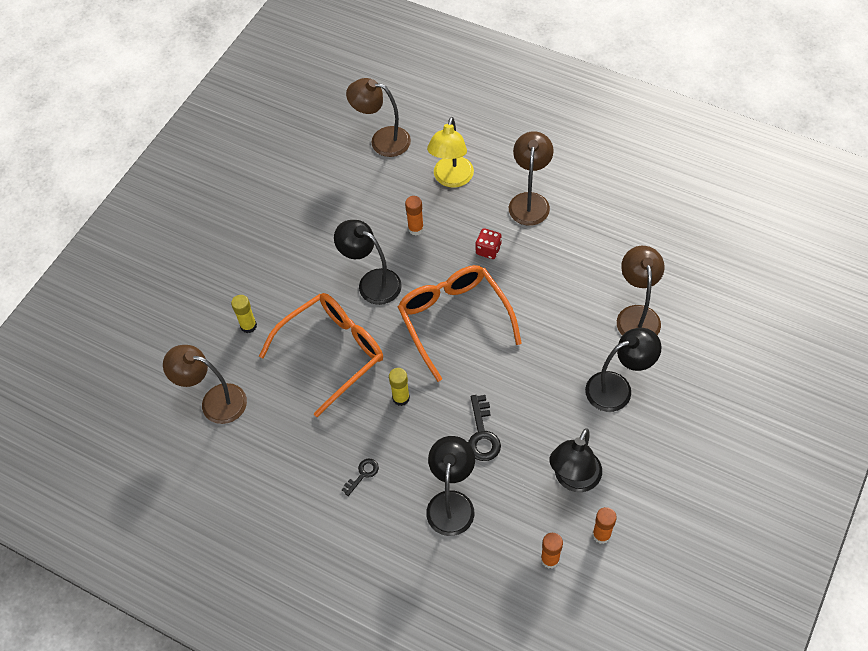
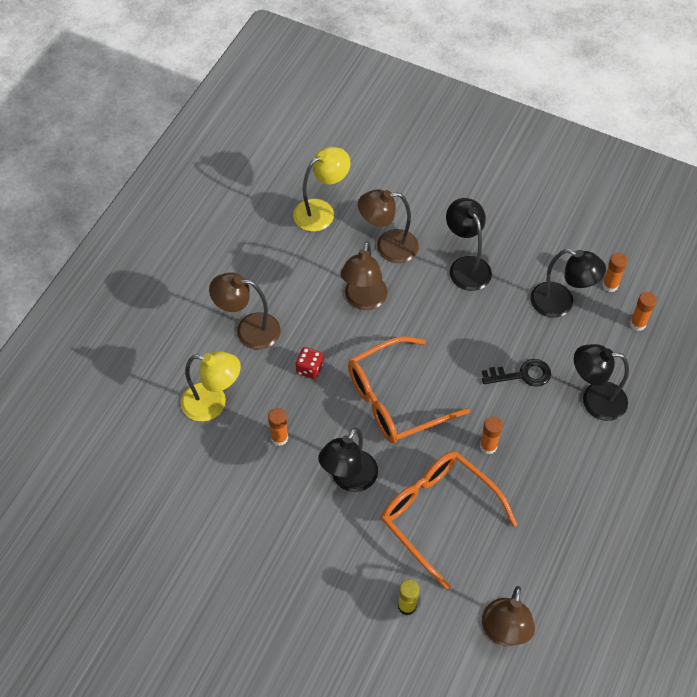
camera: 95 degrees left, 0 degrees up
(362, 474) = (574, 478): black key -> none
(382, 140) = (149, 477): brown lamp -> brown lamp (363, 300)
(401, 398) = (488, 446): yellow glue stick -> orange glue stick
(678, 256) = (321, 211): none -> yellow lamp

